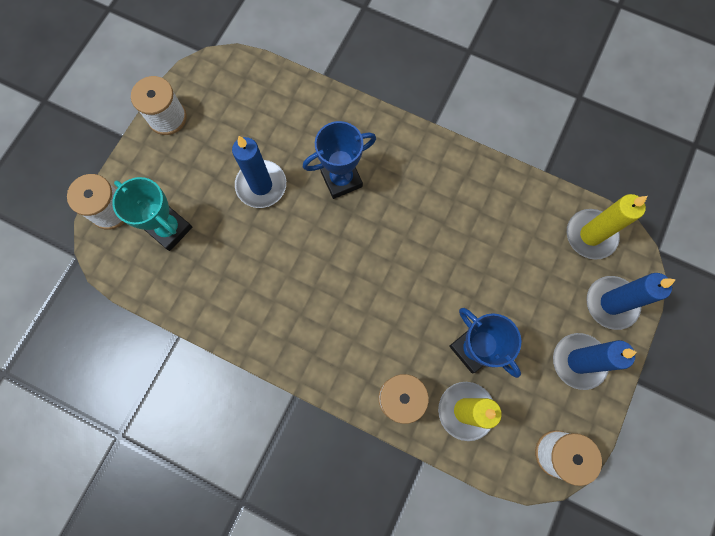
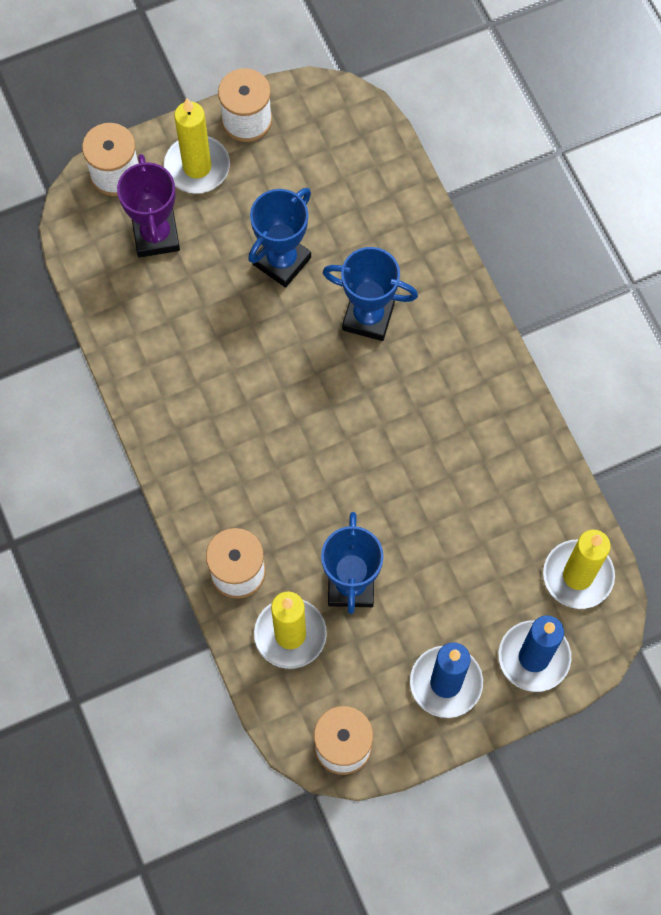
camera: 40 degrees right, 5 degrees down
(160, 168) = (197, 167): none -> yellow candle
(169, 229) = (156, 235): turquoise trophy -> purple trophy
(261, 185) = (282, 261): blue candle -> blue trophy

